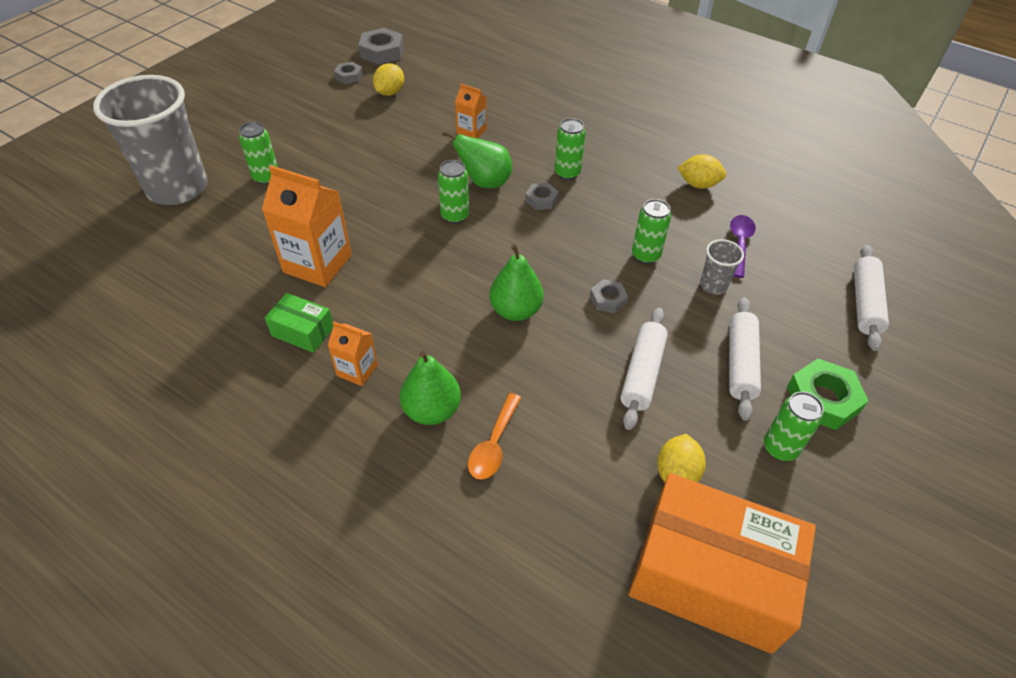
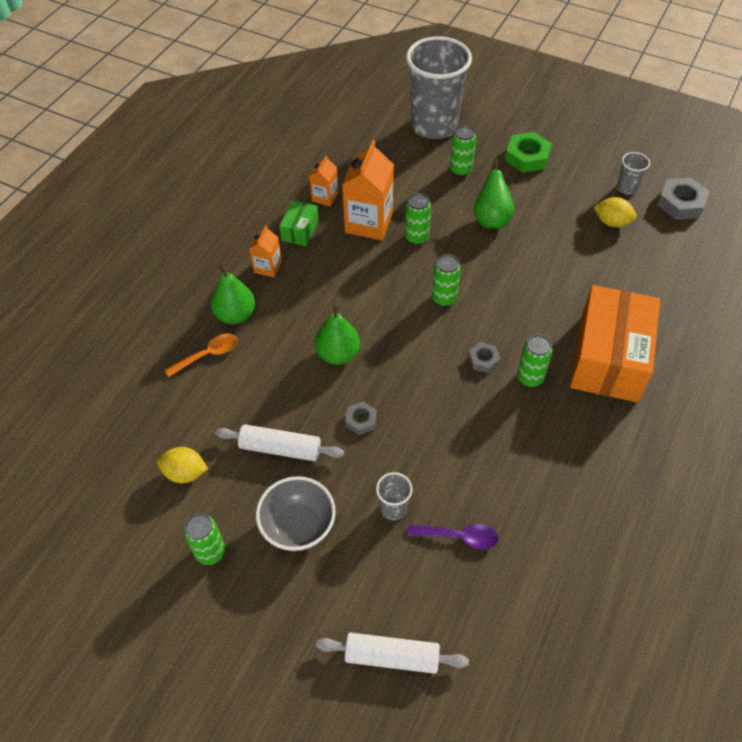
camera: 85 degrees right, 5 degrees up
(349, 76) = (626, 188): grey nut -> grey cup
(471, 131) = (571, 293): orange carton -> orange carton (325, 197)
(484, 182) = (496, 313): green pear -> green pear (491, 219)
(493, 445) = (208, 355): orange spoon -> orange spoon turned 135 degrees clockwise
(645, 255) = (423, 449): green can -> green can (416, 237)
(698, 184) = (547, 500): yellow lemon -> none
(710, 577) = (102, 493): orange box -> orange box (608, 358)
(740, 363) = (298, 527): white rolling pin -> grey bowl
(823, 399) = (263, 594): green nut -> green nut (527, 157)

